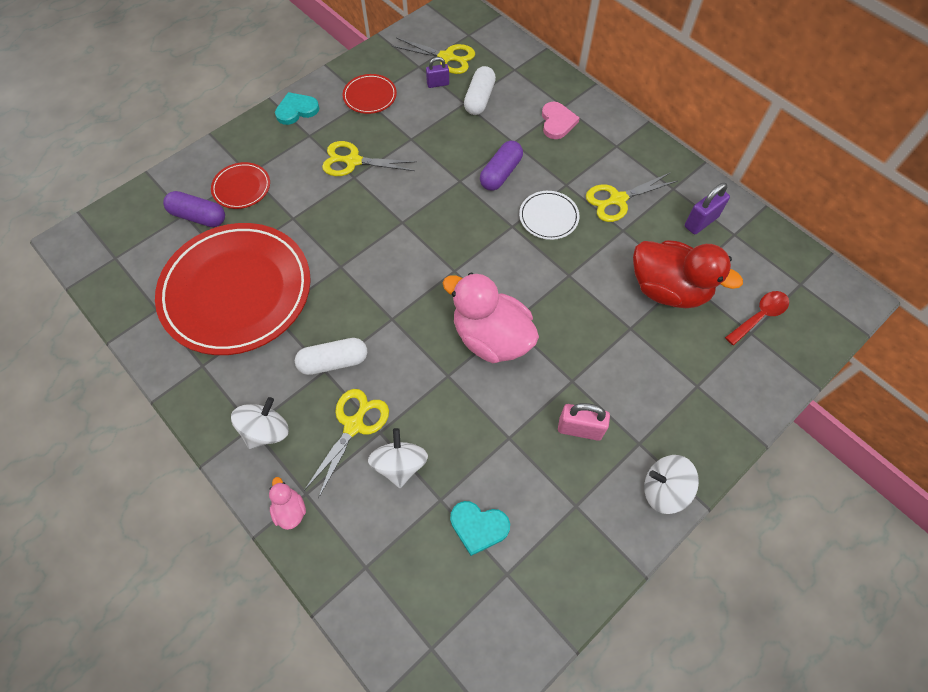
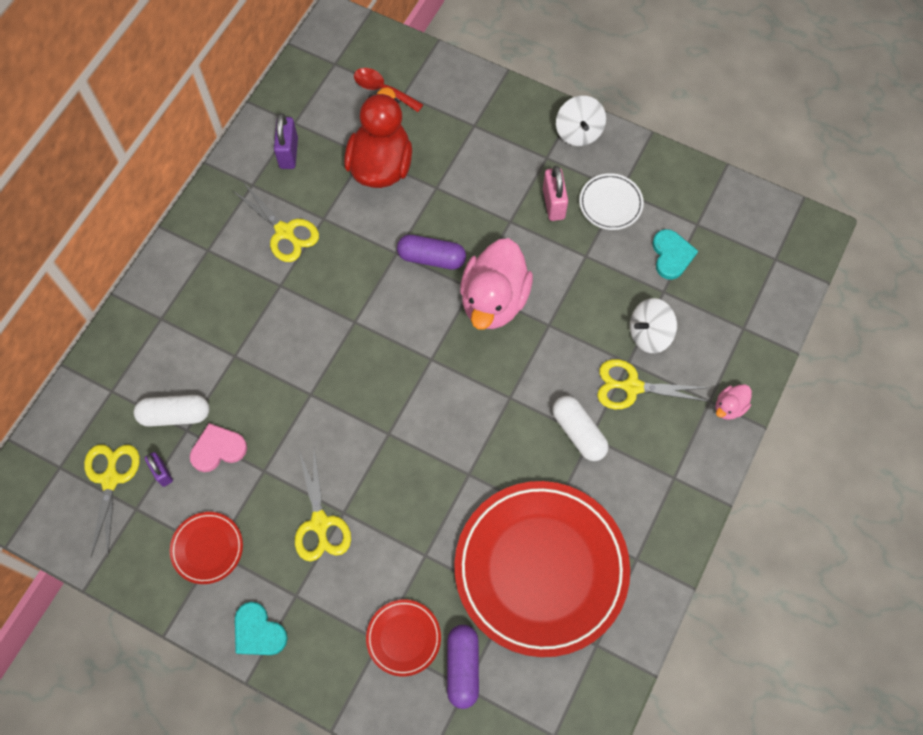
camera: 110 degrees left, 5 degrees up
(266, 431) = (672, 462): white spinning top -> none
(500, 173) = (285, 355): purple capsule -> purple capsule (431, 258)
(548, 217) = (330, 290): white plate -> white plate (610, 203)
(557, 122) = (189, 318): pink heart -> pink heart (218, 449)
(701, 222) = (288, 153): purple padlock -> purple padlock turned 60 degrees clockwise

